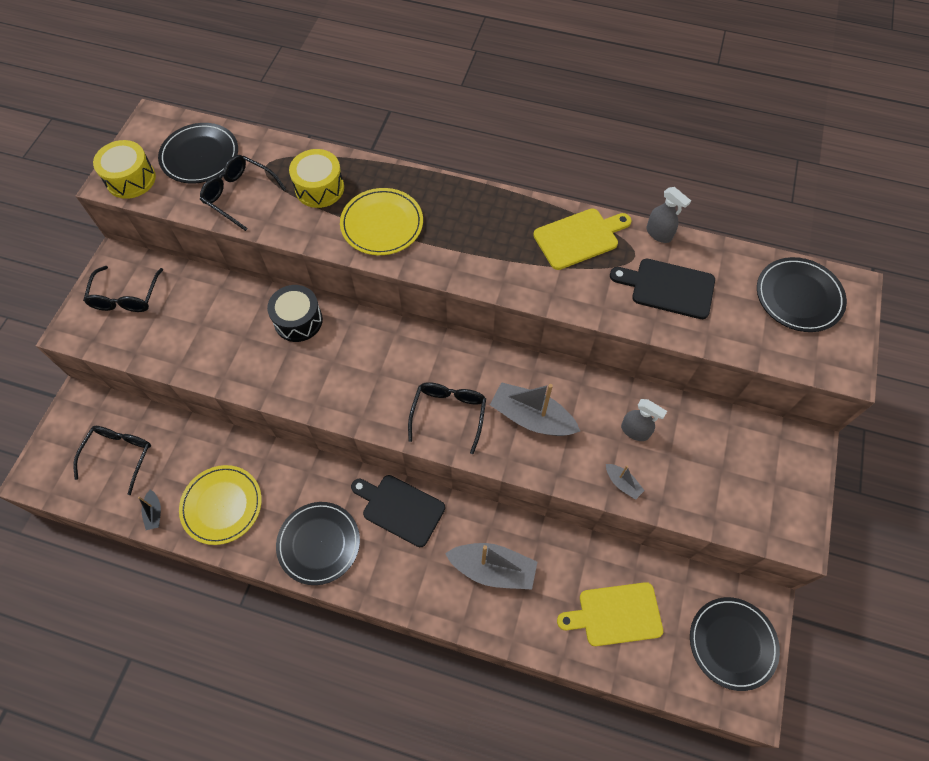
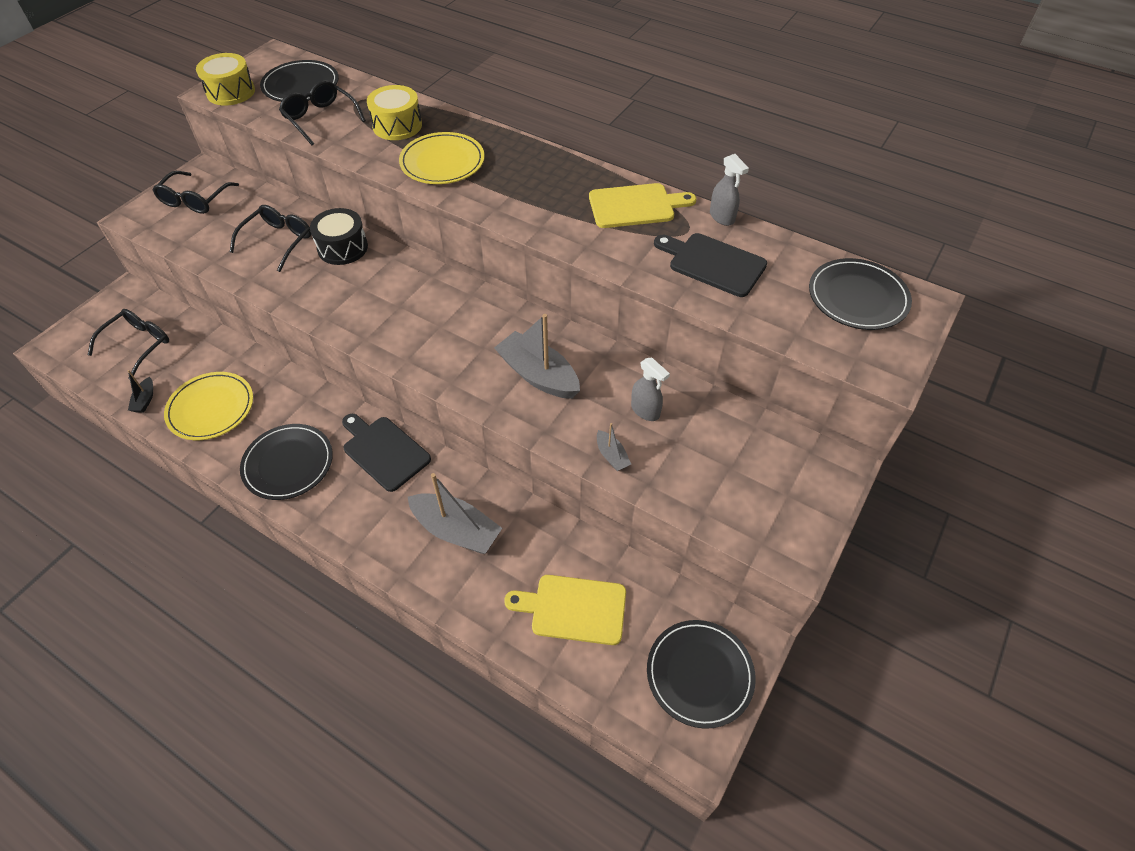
camera: 15 degrees right, 10 degrees down
(449, 413) = (454, 354): black glasses -> black glasses (278, 241)

